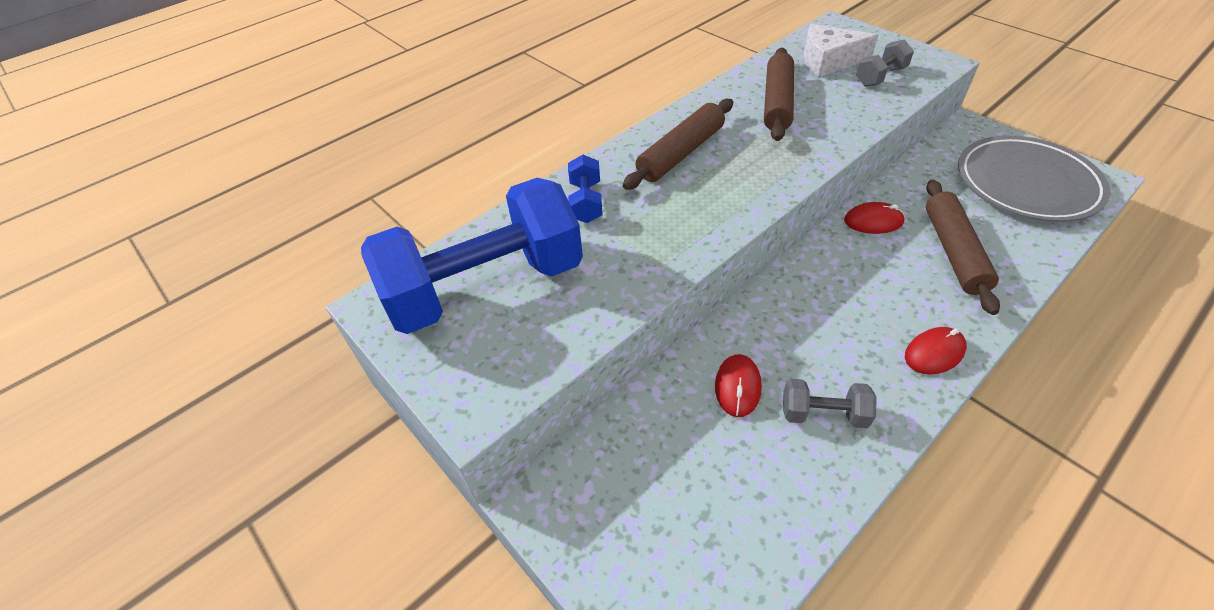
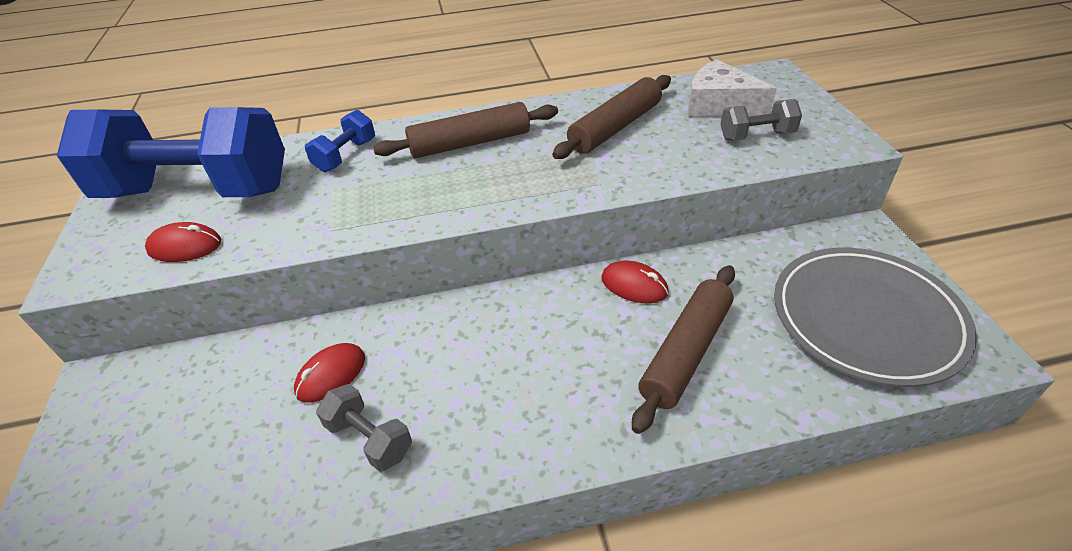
camera: 30 degrees right, 5 degrees down
(934, 353) = (541, 441): red mouse -> red mouse (185, 246)

